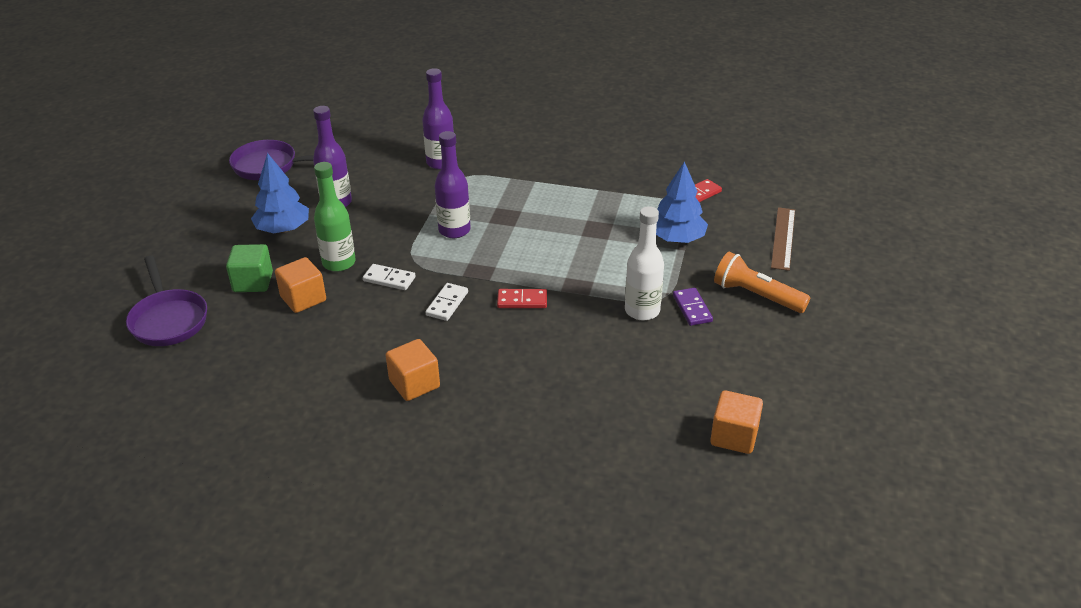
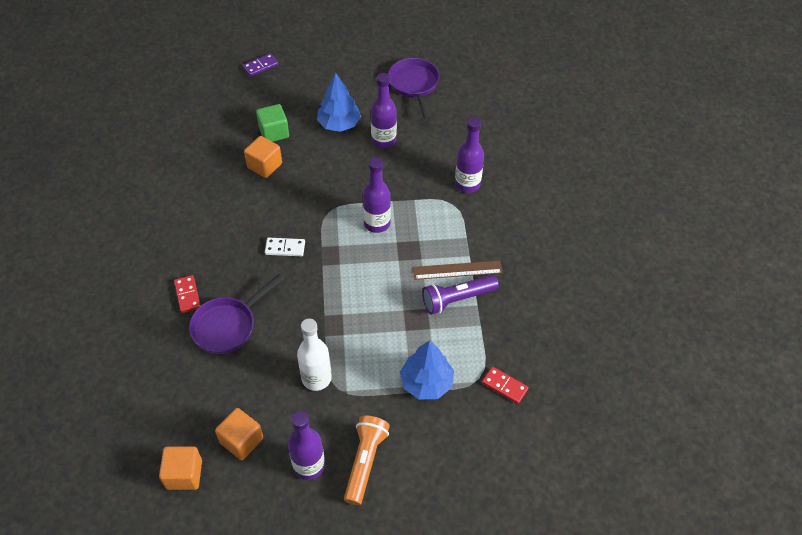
camera: 70 degrees right, 15 degrees up
(168, 319) = (222, 108): purple pan -> purple pan (228, 326)
(339, 263) = (311, 169): green bottle -> none
(389, 279) = (302, 204): white domino -> none
(414, 384) = (193, 258): orange cube -> orange cube (241, 440)
(522, 301) = (303, 293): red domino -> red domino (187, 295)
(585, 200) = (457, 299): none -> purple flashlight
(692, 308) = (331, 414): purple domino -> purple domino (260, 66)
(750, 335) = (309, 465): none -> purple bottle
(783, 238) = (462, 471): brown ruler -> brown ruler (457, 270)

